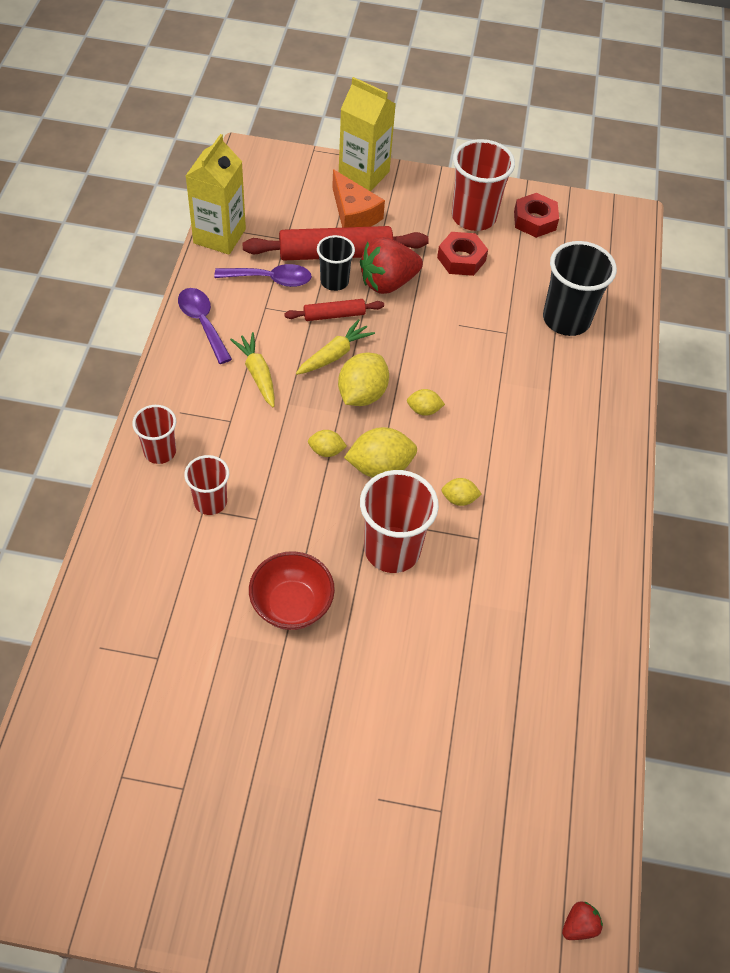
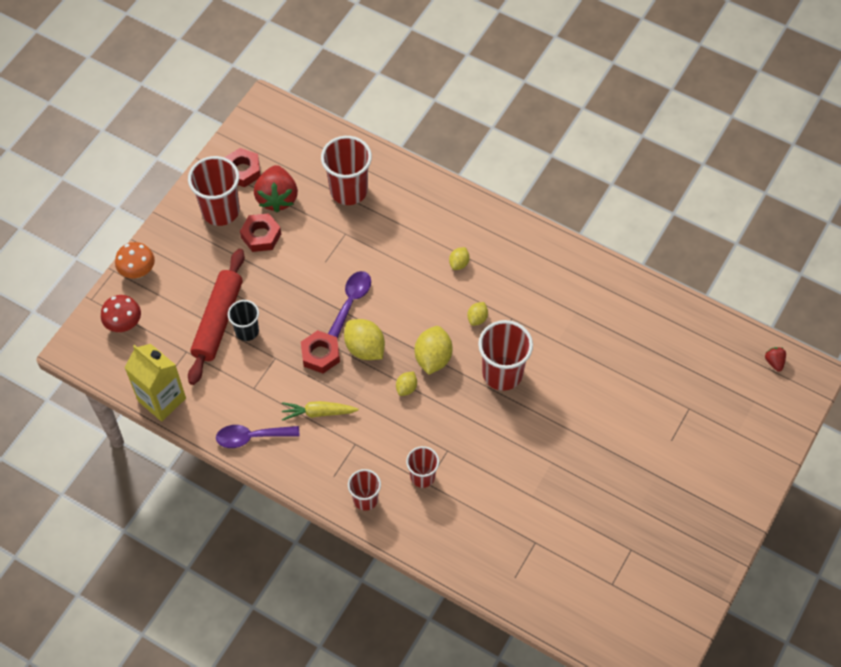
camera: 65 degrees left, 5 degrees up
(271, 279) = (226, 375): purple spoon -> purple spoon (351, 301)
(291, 605) = (523, 448): red bowl -> none
(296, 182) = (124, 324): none -> red mushroom
(334, 315) = (281, 342): red rolling pin -> none
(334, 355) = (320, 355): yellow carrot -> red nut
(354, 214) = (180, 293): orange cheese -> none
(364, 174) = (138, 271): yellow carton -> orange mushroom
(388, 282) = (264, 294): red strawberry -> red strawberry (277, 198)
(424, 410) = (394, 313): yellow lemon -> yellow lemon (459, 263)
(566, 319) = (348, 190): black cup -> red cup

